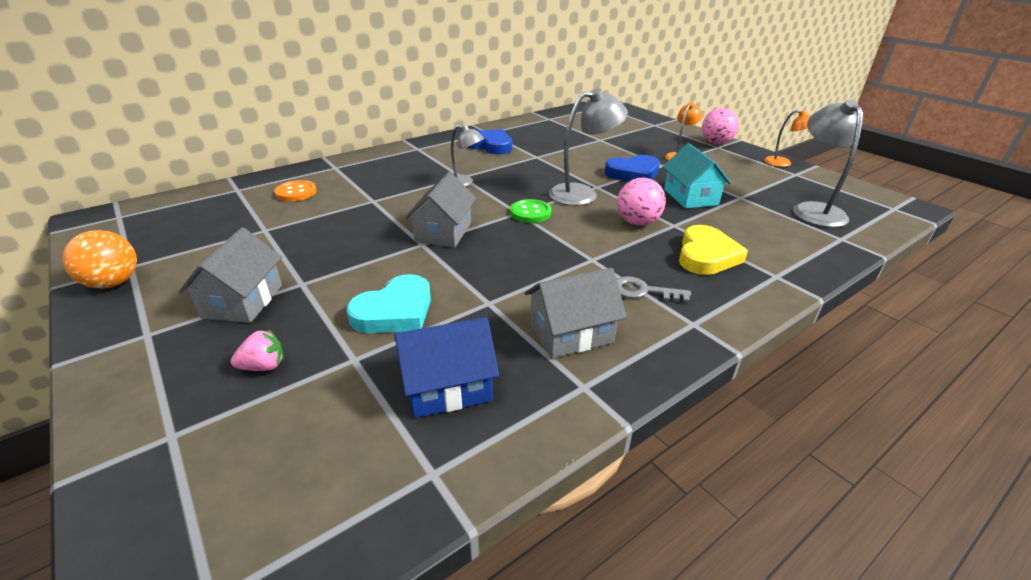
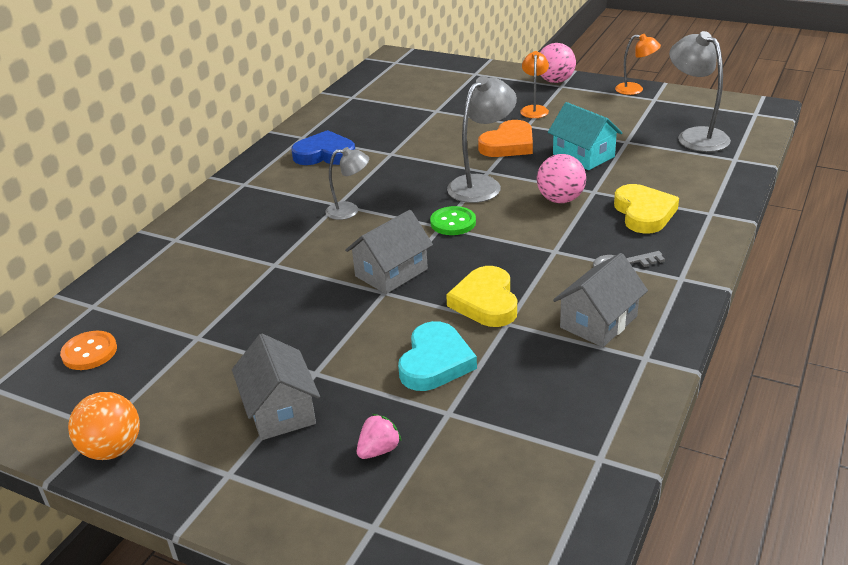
camera: 25 degrees left, 0 degrees up
(296, 192) = (172, 285): orange button -> orange button (89, 352)
(443, 232) = (391, 272): grey house -> grey house turned 60 degrees clockwise
(447, 387) = (547, 400): blue house -> none
(490, 279) = (486, 302): none -> yellow heart
(633, 173) = (508, 144): blue heart -> orange heart

